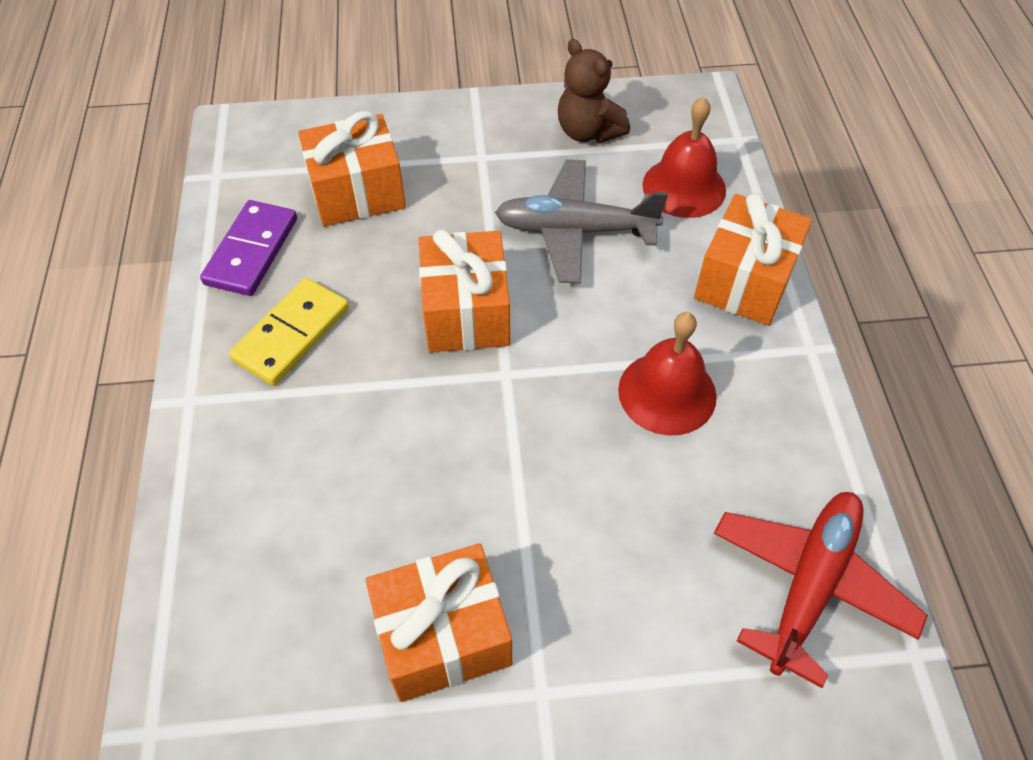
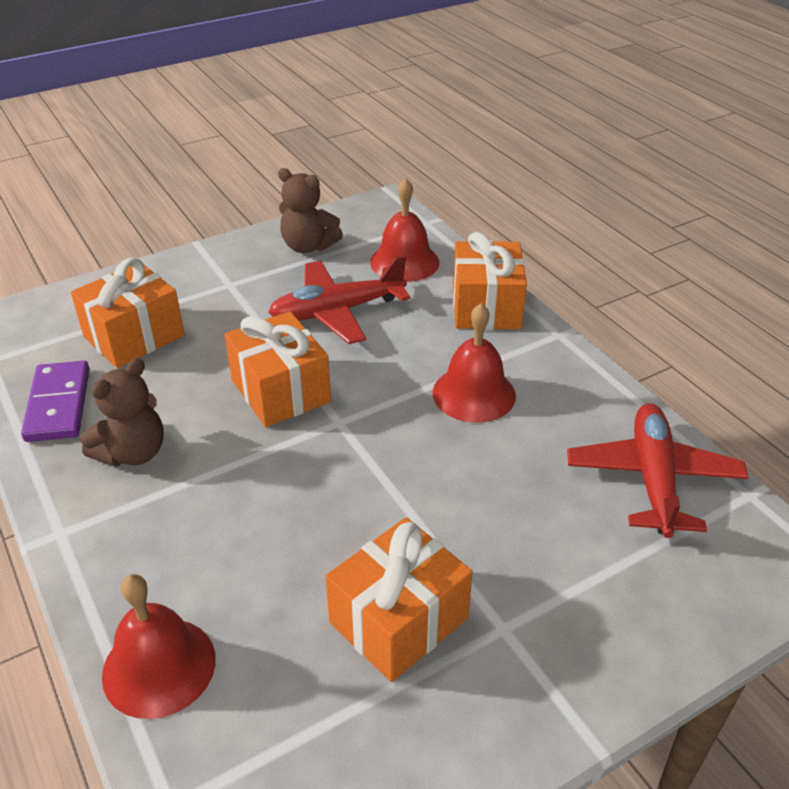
camera: 25 degrees left, 15 degrees down
(206, 584) = (159, 666): none -> red bell
(292, 334) = (133, 453): yellow domino -> brown teddy bear
(575, 231) = (337, 312): grey plane -> red plane

